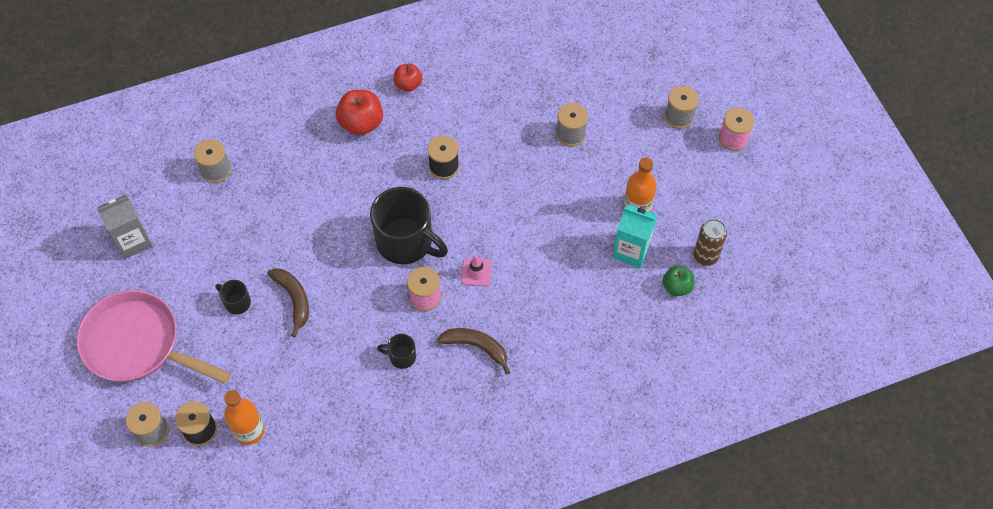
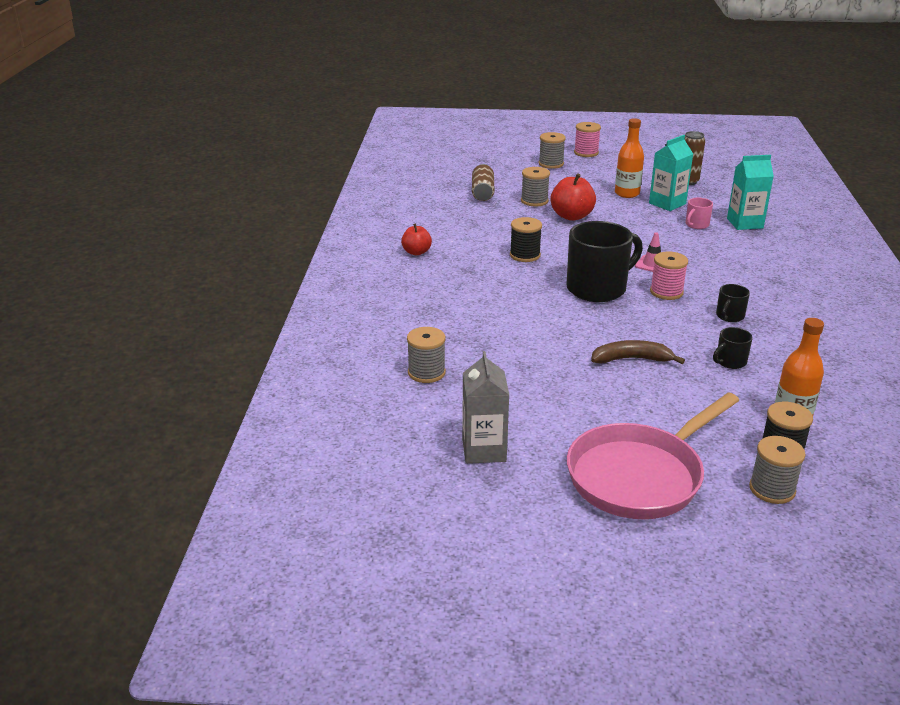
camera: 65 degrees left, 30 degrees down
(237, 302) = (616, 394): black mug -> black mug (730, 362)
(361, 123) = (440, 282): red apple -> red apple (571, 216)
(476, 347) = (734, 280): brown banana -> none
(567, 84) = (482, 192): none -> brown can
(590, 289) = (696, 225): none -> pink mug
(619, 333) = (745, 223): none -> turquoise carton
(677, 287) = (710, 196): green apple -> none

